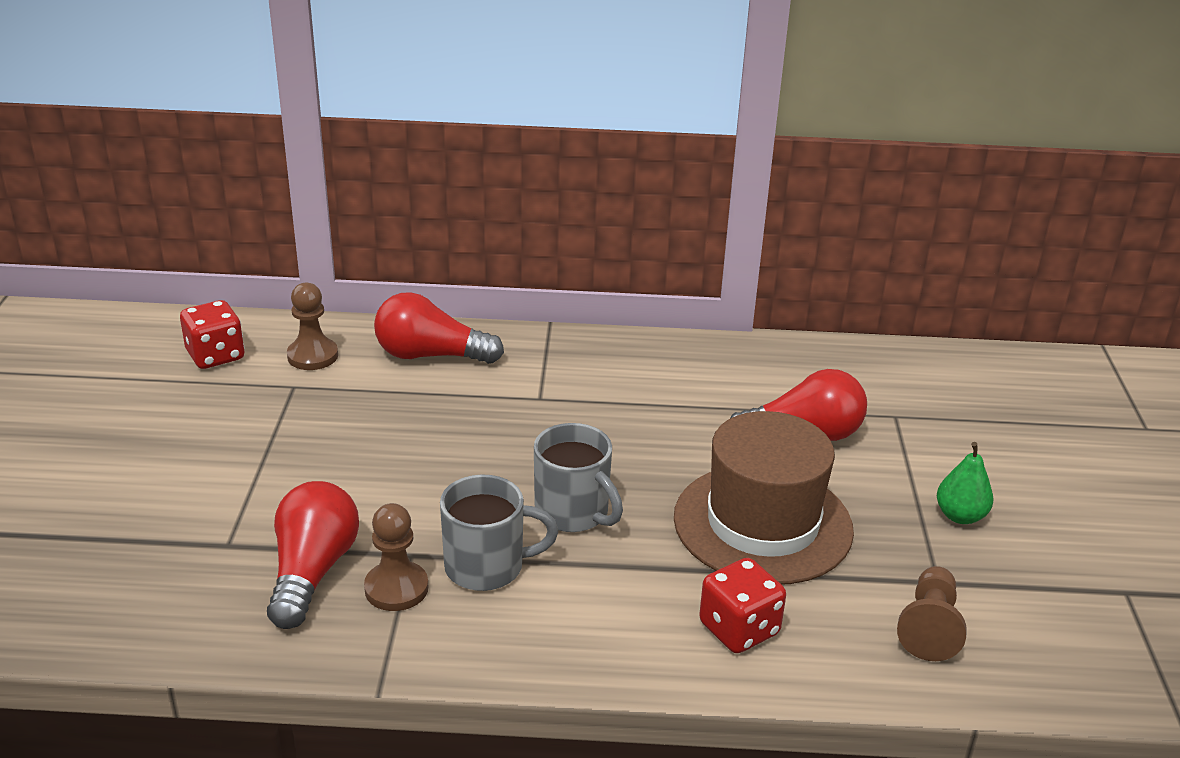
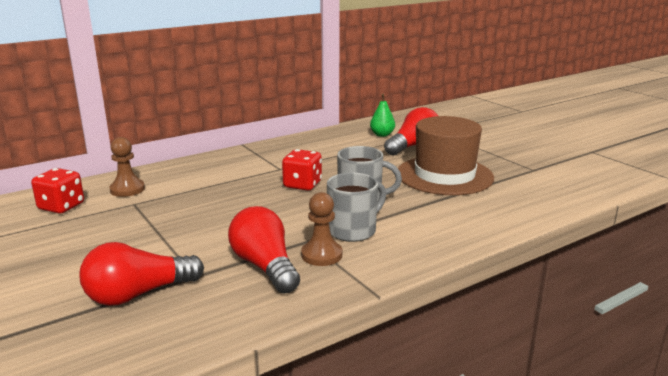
camera: 35 degrees left, 10 degrees down
(431, 355) = (198, 170): red light bulb -> red light bulb (138, 294)
(739, 629) = (492, 209): red dice -> red dice (302, 185)
(929, 627) = (554, 182): brown pawn -> none
(960, 516) = (508, 150): green pear -> green pear (382, 135)

